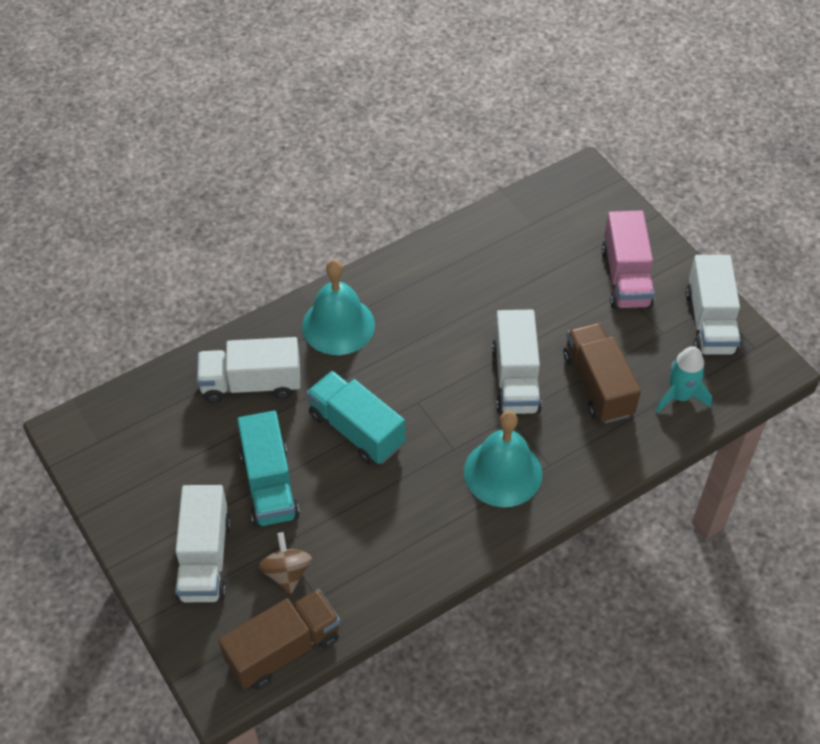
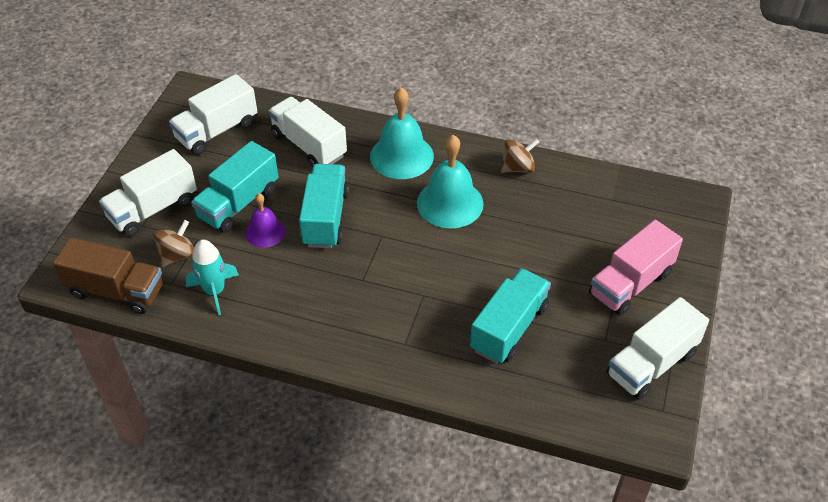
camera: 50 degrees right, 5 degrees down
(327, 485) = (265, 232): none -> purple bell
(436, 257) = (518, 168): none -> brown spinning top
(503, 472) = (370, 320): turquoise bell -> turquoise bell (450, 203)
(515, 379) = (460, 276): white truck -> white truck (217, 131)
(598, 385) = (509, 328): brown truck -> turquoise truck
(680, 396) = (556, 387): turquoise rocket -> turquoise rocket (214, 291)

